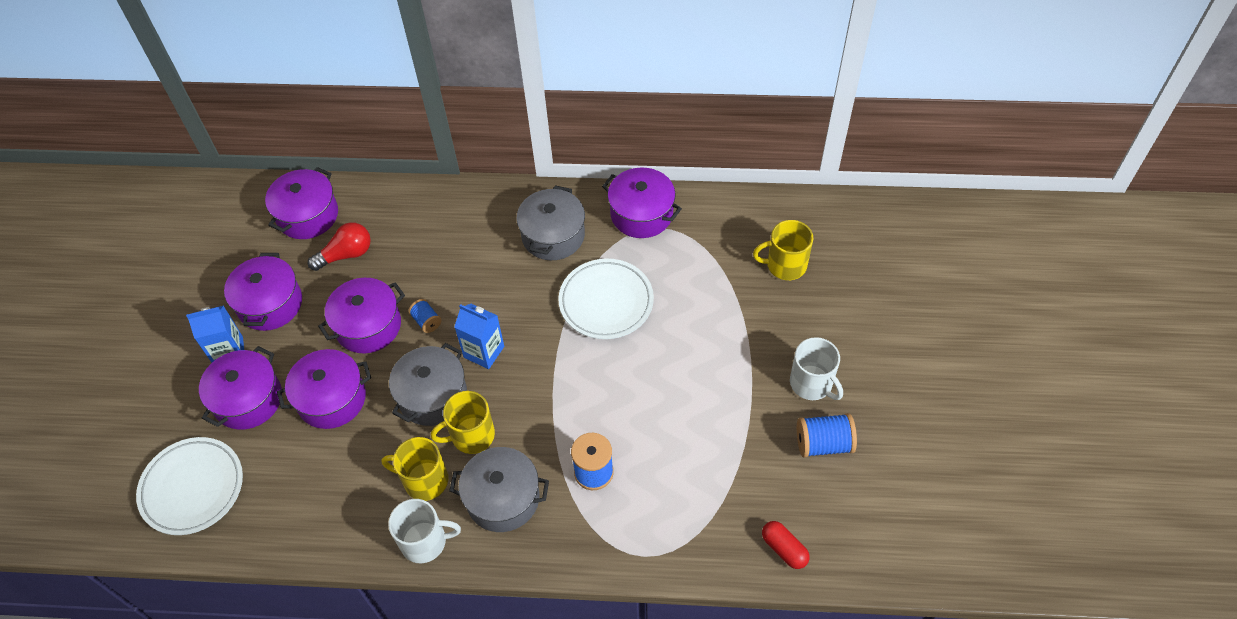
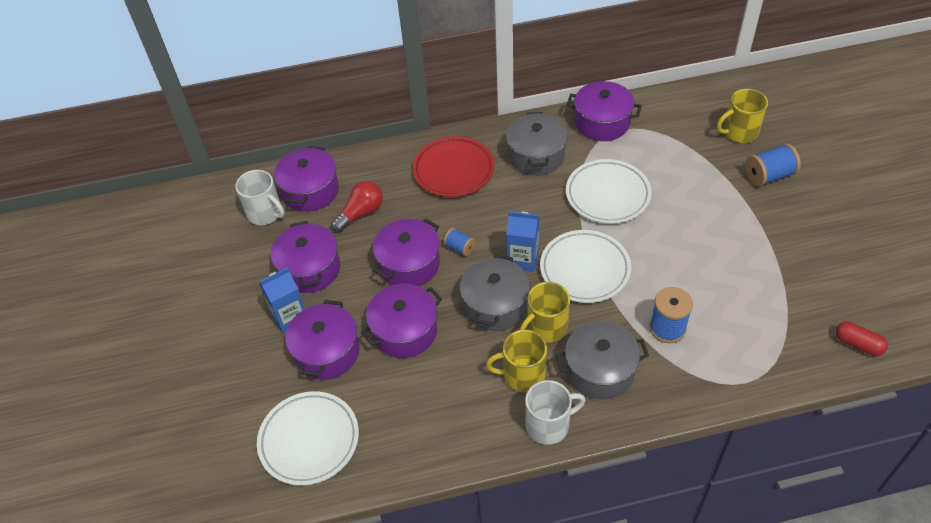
camera: 15 degrees left, 5 degrees down
(460, 230) = (453, 170): none -> red plate
(541, 381) = (585, 269): none -> white plate
(812, 383) = (809, 213): white mug -> white mug (265, 213)
(823, 443) = (844, 256): blue spool -> blue spool (769, 175)

